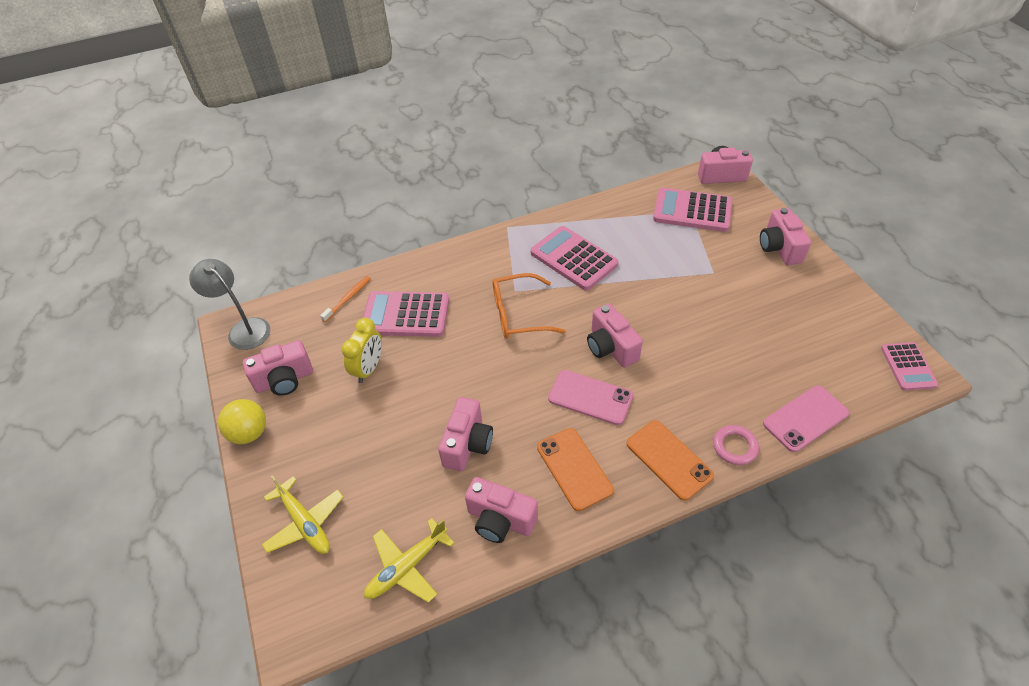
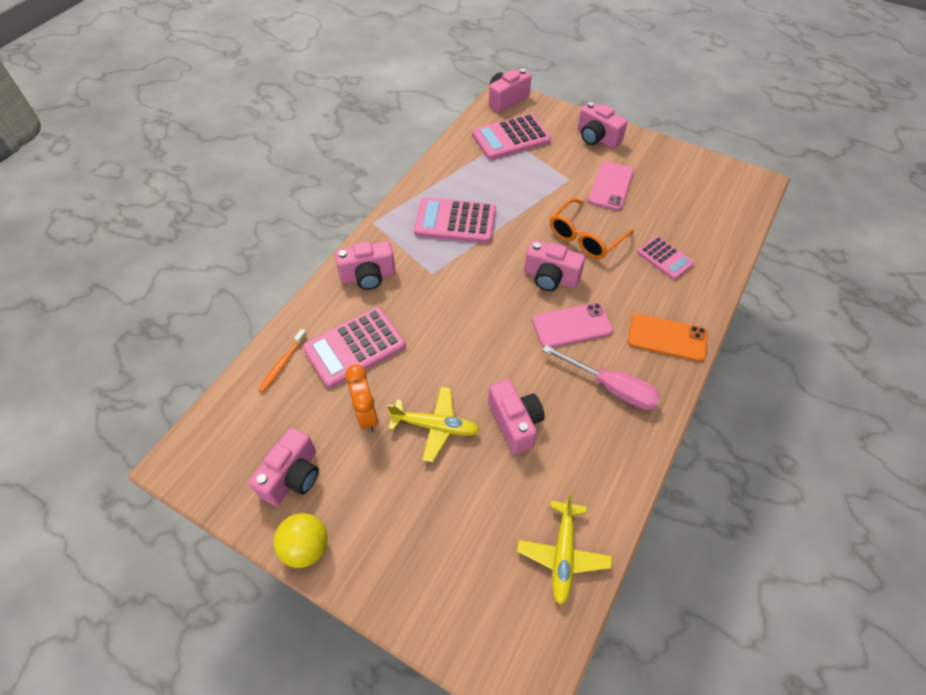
camera: 40 degrees left, 5 degrees up
(244, 329) = (197, 456): grey lamp -> none
(304, 522) = (441, 586): yellow plane -> yellow plane (435, 426)
(348, 298) = (282, 364): orange toothbrush -> orange toothbrush turned 150 degrees counterclockwise
(369, 369) = (367, 415): yellow clock -> orange clock
(500, 520) = (597, 464): pink camera -> pink camera (368, 276)
(519, 314) = (454, 291): orange glasses -> orange glasses (585, 237)
(574, 468) = (611, 387): orange phone -> pink screwdriver
(735, 447) = (698, 301): pink ring -> none
(805, 418) = (721, 254): pink phone -> pink phone (610, 186)
(908, 366) = (746, 183): pink calculator -> pink calculator (665, 258)

